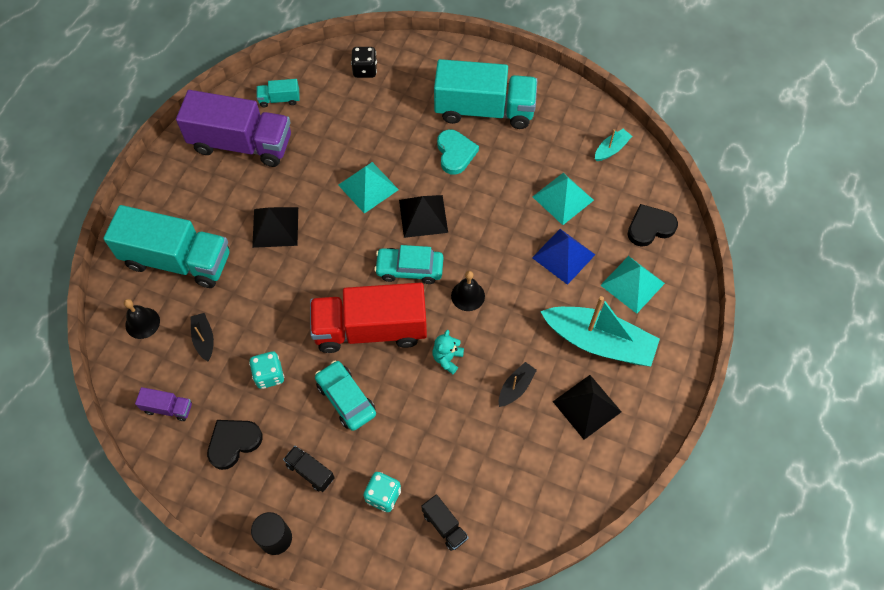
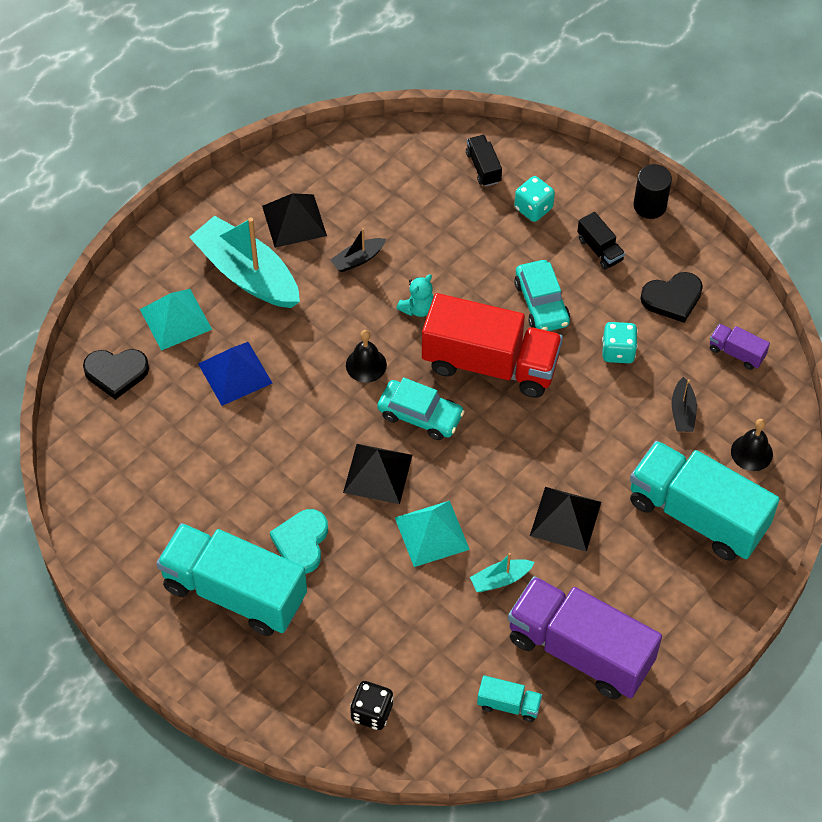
camera: 160 degrees left, 5 degrees down
(562, 198) = (198, 440): turquoise pyramid -> none
(611, 149) = (101, 482): turquoise boat -> turquoise boat (500, 579)

